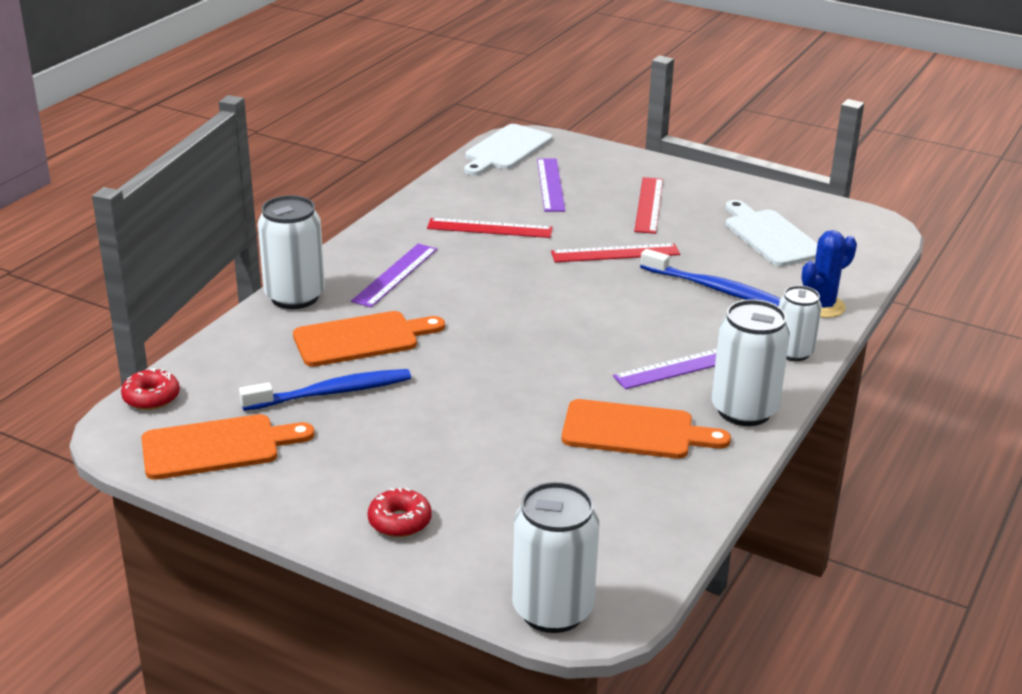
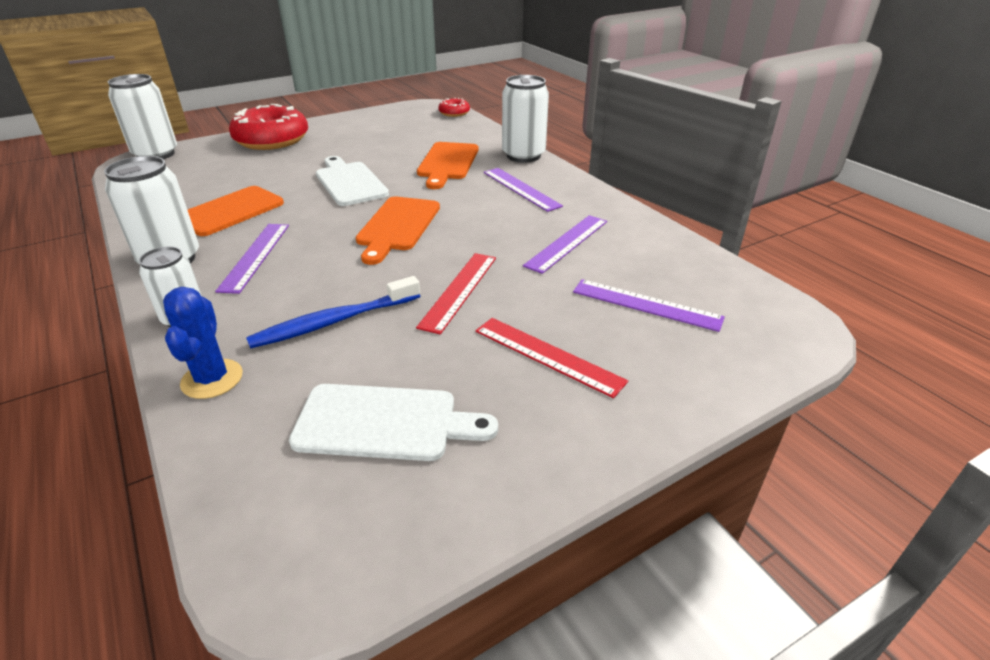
camera: 120 degrees right, 5 degrees up
(218, 447) = (391, 118): orange cutting board -> orange cutting board (397, 226)
(331, 392) = (401, 146): blue toothbrush -> none
(399, 521) = (272, 140): red donut -> red donut, size x2.13
(489, 228) = (567, 243): red ruler -> purple ruler
(506, 150) = (763, 305): white cutting board -> white cutting board (350, 182)

